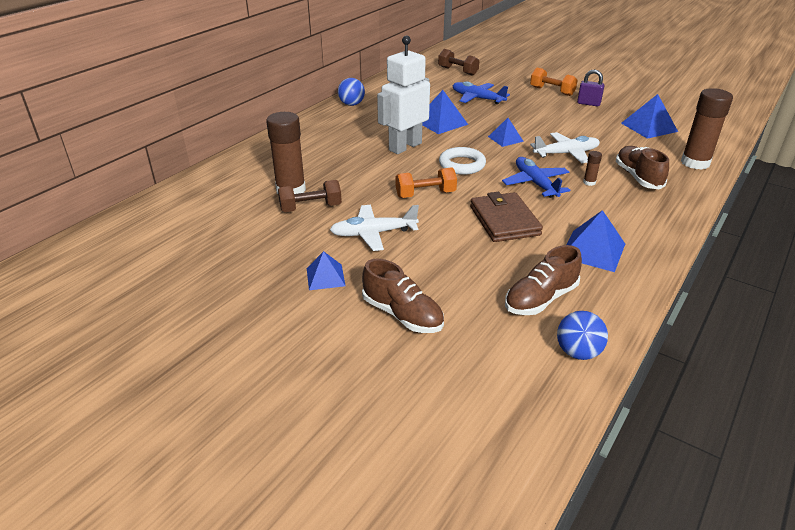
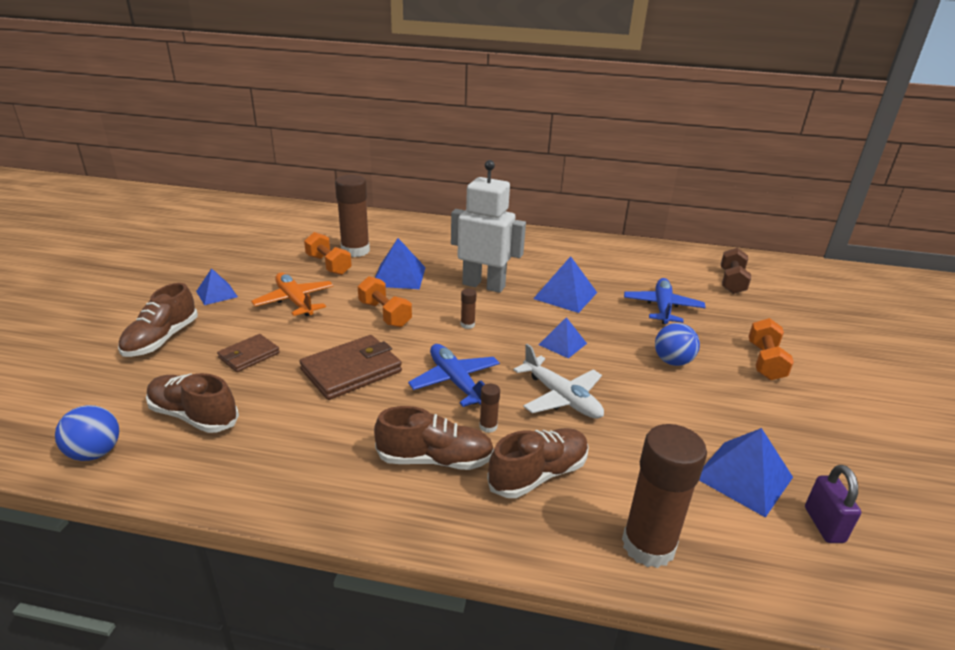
camera: 65 degrees right, 5 degrees down
(311, 208) = (328, 265): brown dumbbell -> orange dumbbell
(351, 104) = (557, 241): blue ball -> blue ball (672, 361)
(373, 233) = (295, 301): white plane -> orange plane
(458, 266) = (249, 355): none -> brown wallet
(462, 165) = (467, 325): white ring -> brown glue stick
(535, 183) = (455, 381): blue plane -> blue plane turned 75 degrees counterclockwise
(588, 103) = (762, 401): purple padlock -> purple padlock (824, 525)
(593, 250) = (306, 446): blue pyramid -> blue pyramid (399, 276)
(618, 206) = (435, 459): none -> brown shoe

